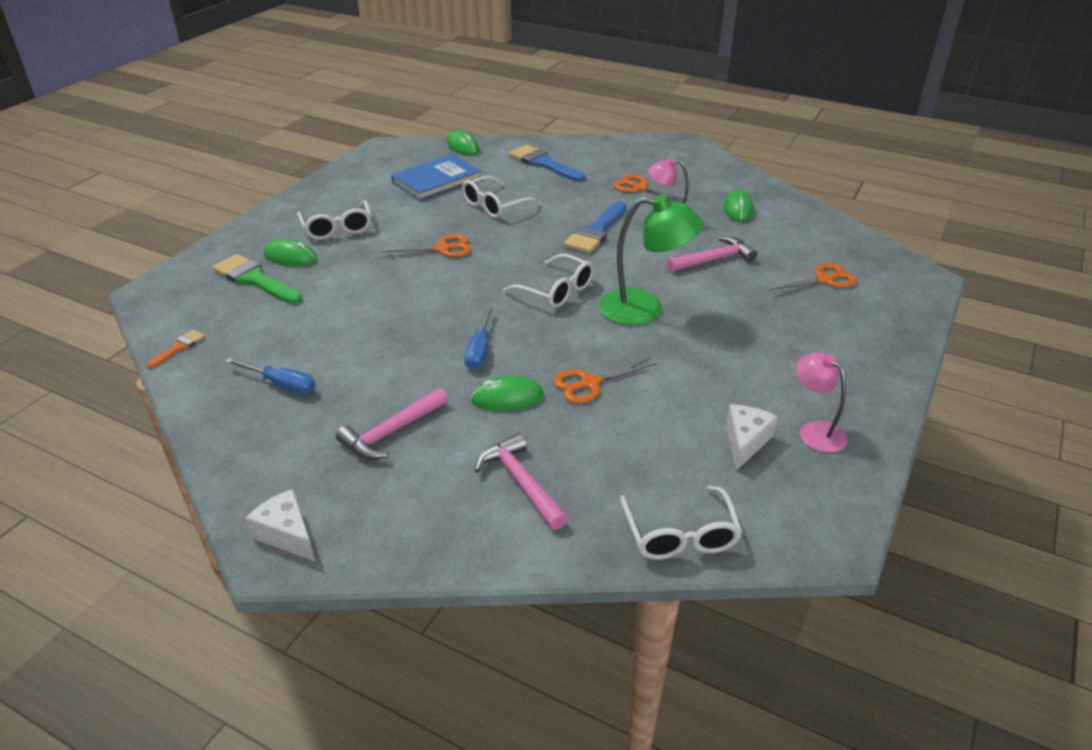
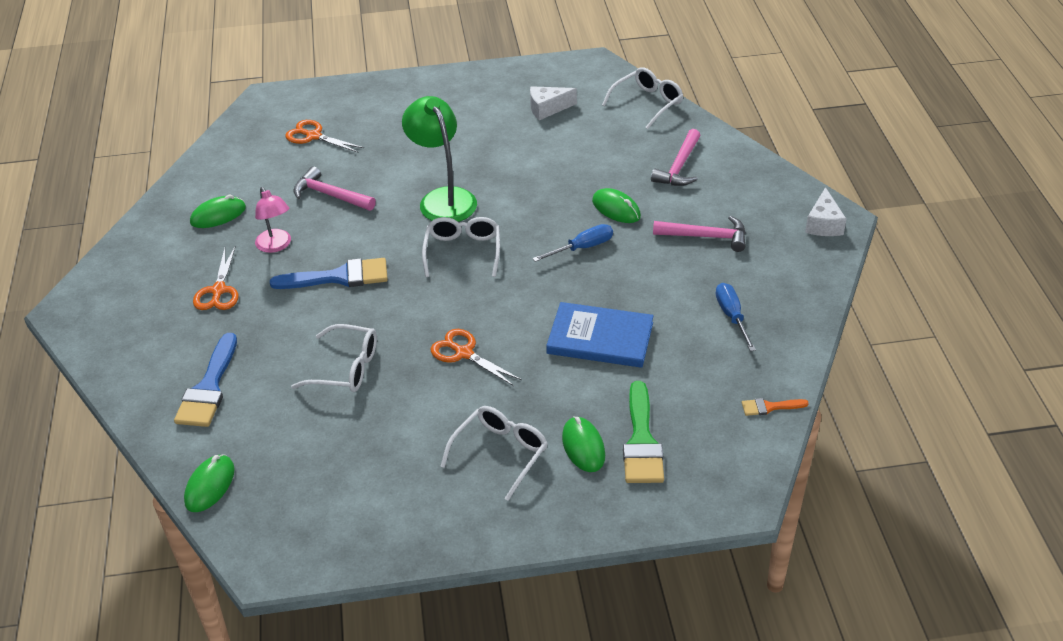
camera: 125 degrees left, 5 degrees up
(437, 180) = (324, 449): blue book -> blue book (600, 338)
(589, 383) = (560, 184): orange scissors -> none
(815, 431) = (508, 90): pink lamp -> none

